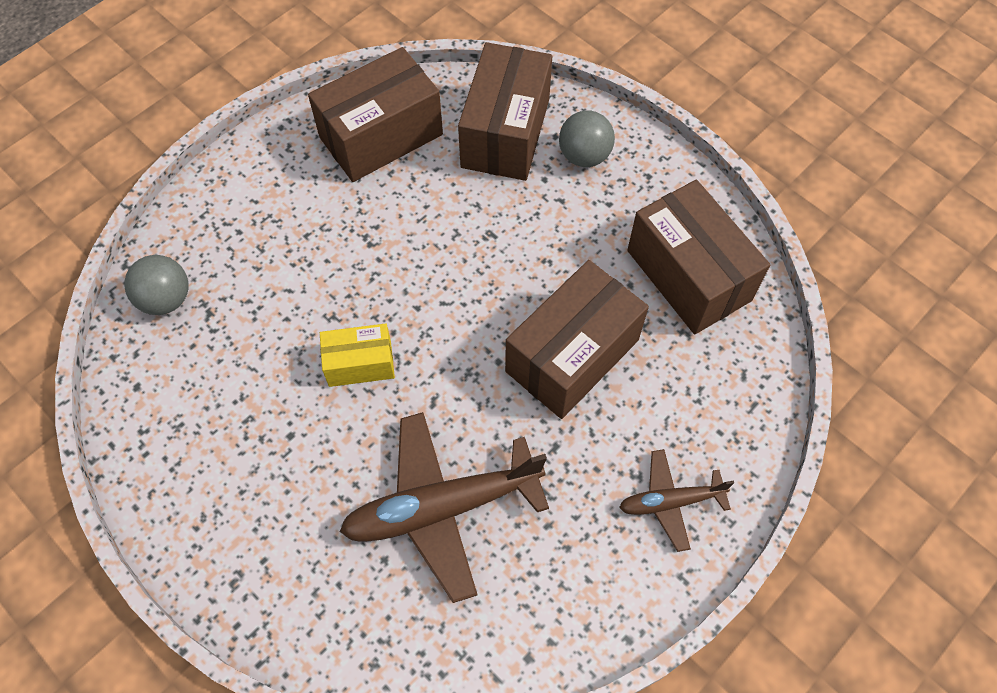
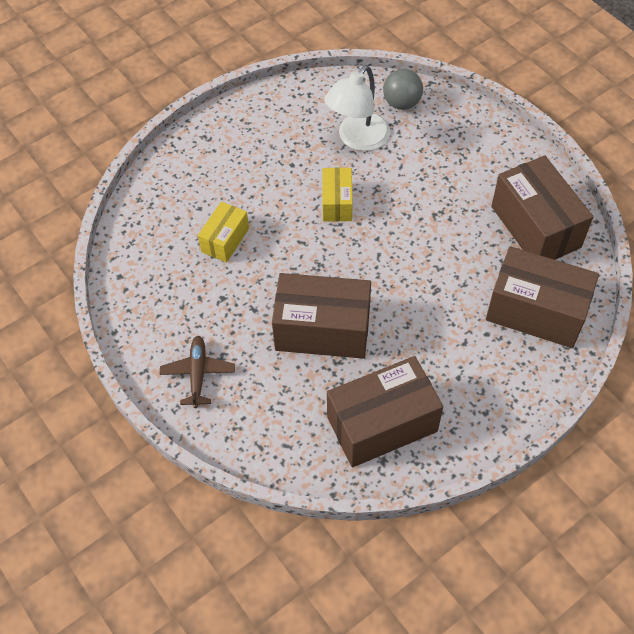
camera: 100 degrees right, 5 degrees down
(238, 350) = (357, 139): none -> white lamp
(441, 508) = (225, 240): brown plane -> yellow box
(572, 355) = (322, 330): brown box -> brown box turned 45 degrees counterclockwise
(584, 156) = (509, 366): grey ball -> none

